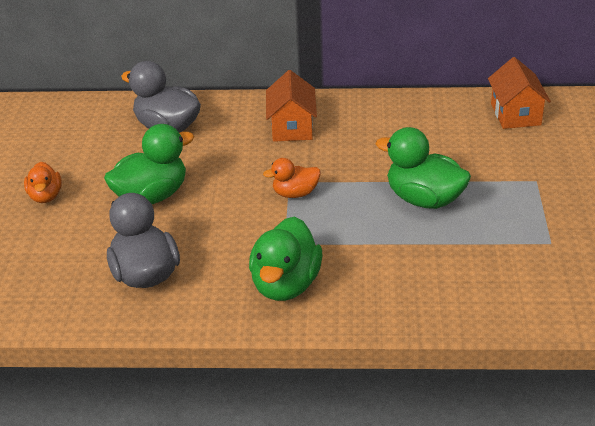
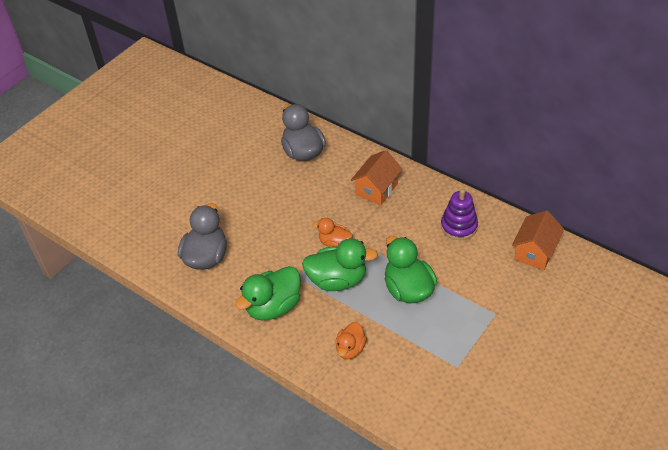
camera: 35 degrees right, 10 degrees up
(45, 196) = (197, 172): orange duck -> orange duck (350, 349)
(152, 196) = (253, 202): green duck -> green duck (337, 280)
(416, 124) = (459, 226): none -> purple stacking toy

